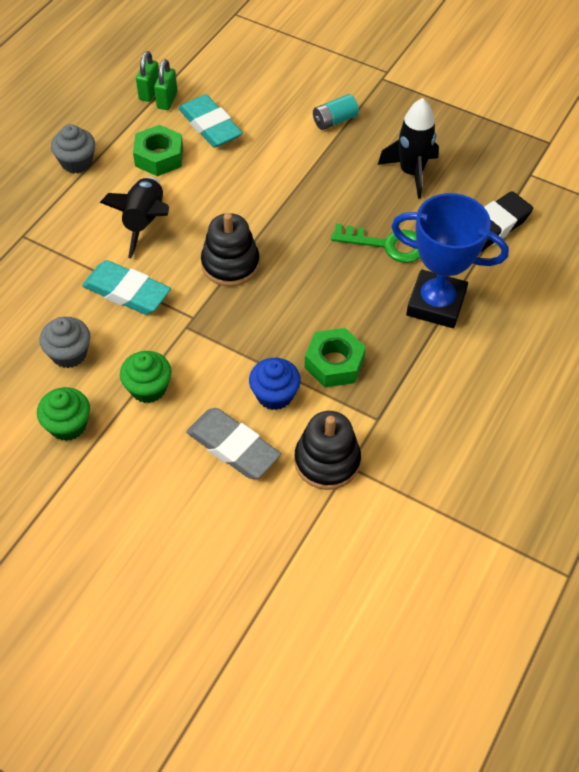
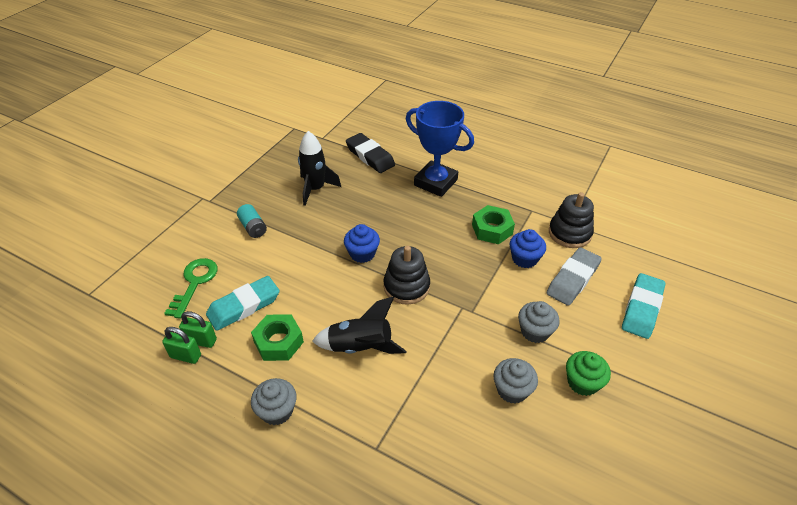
camera: 90 degrees left, 10 degrees down
(127, 292) = (440, 353): turquoise eraser -> turquoise eraser (642, 309)
(148, 388) = (535, 331): green cupcake -> grey cupcake
(288, 222) = (362, 253): none -> blue cupcake
(386, 245) = (385, 203): green key -> green key (195, 283)
(436, 304) = (435, 182): blue trophy -> blue trophy turned 75 degrees counterclockwise

